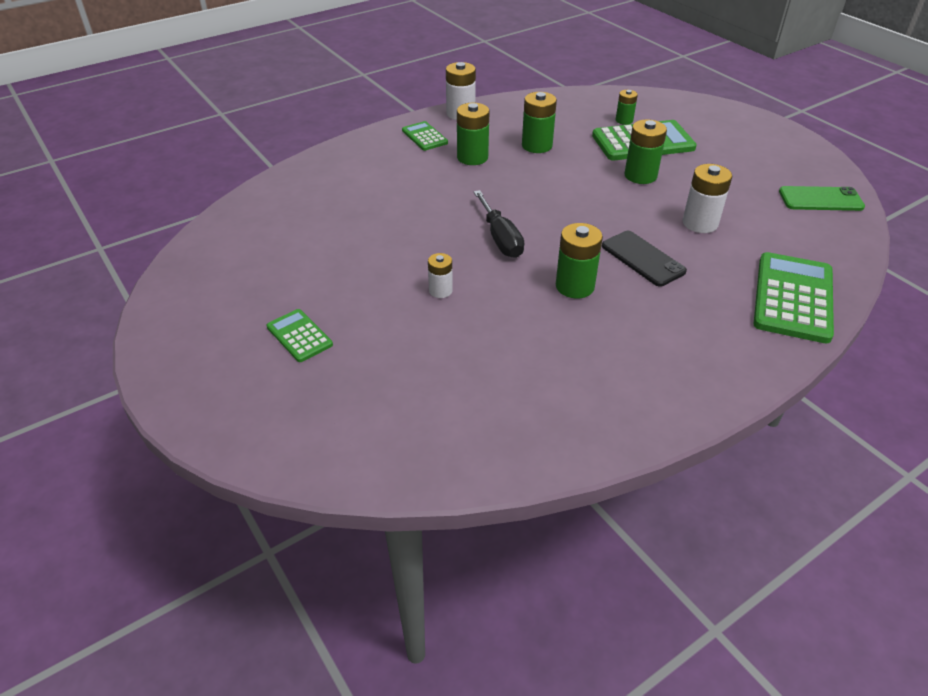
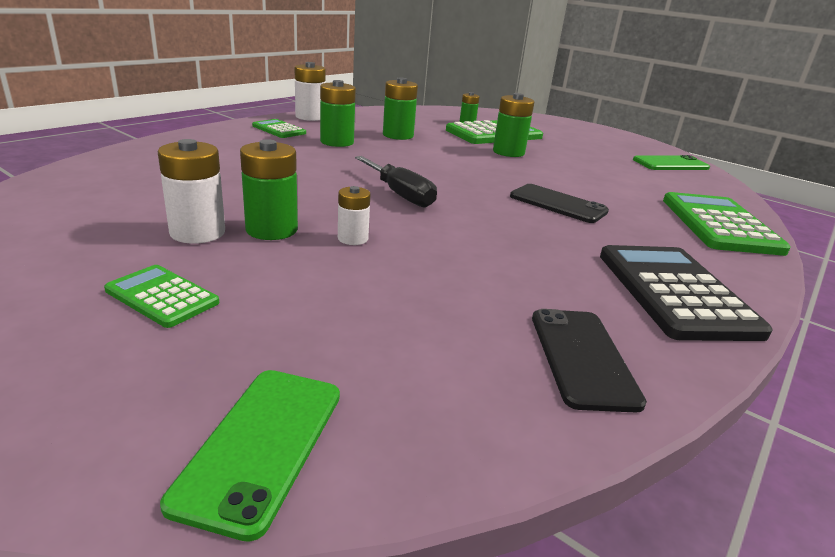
camera: 20 degrees left, 15 degrees down
(335, 449) = (262, 445): none -> green phone
(554, 422) = (582, 357): none -> black phone
(575, 286) = (506, 227): green battery -> green battery (271, 230)
(675, 373) = (675, 292): none -> black calculator
(700, 223) = (588, 179): white battery -> white battery (197, 232)

